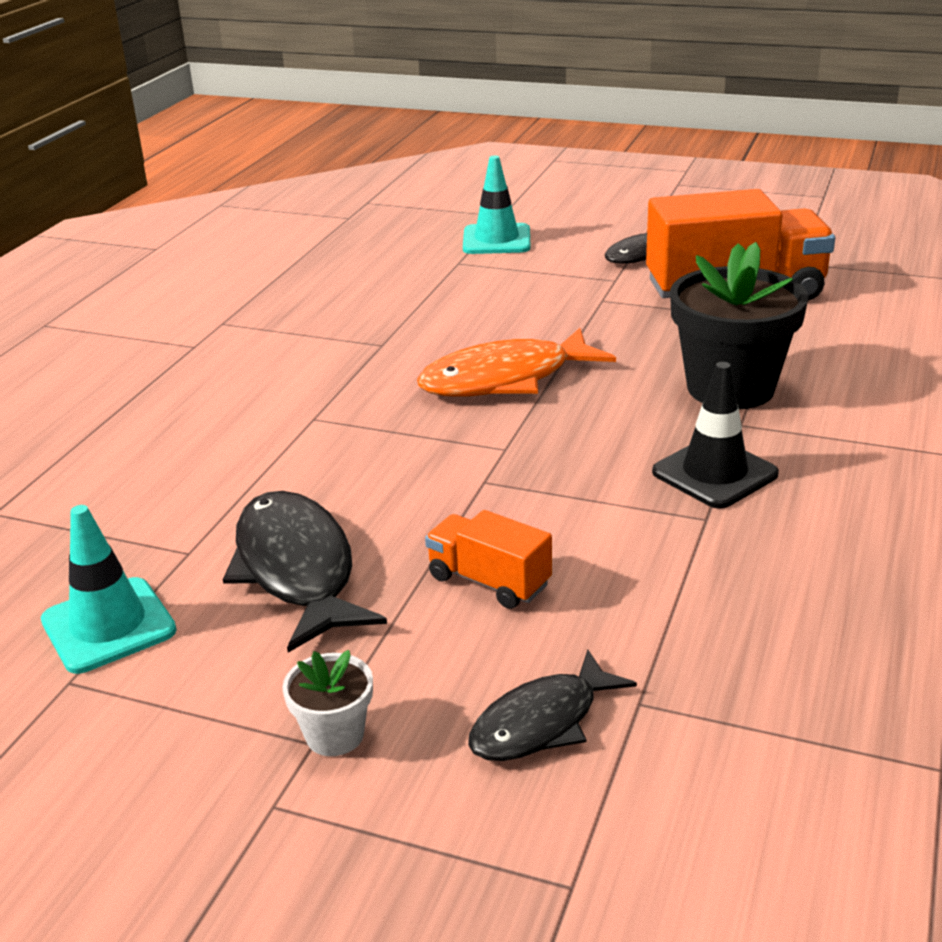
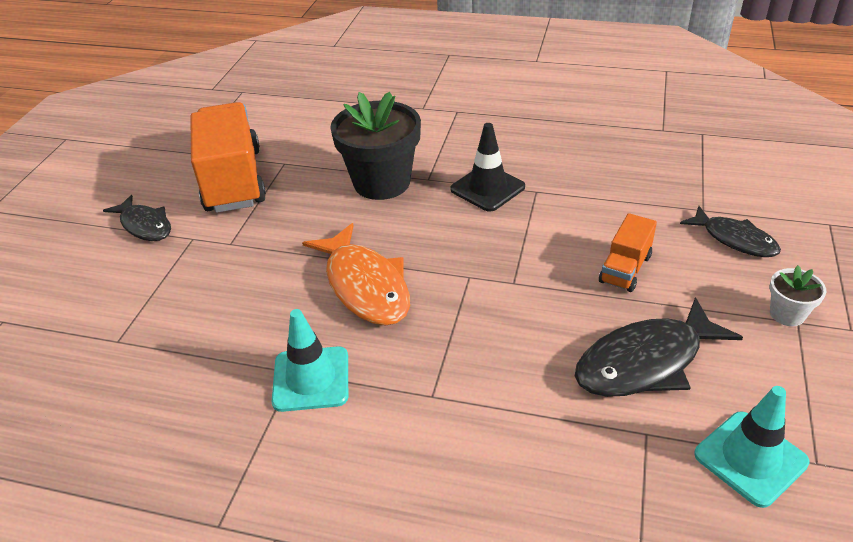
camera: 95 degrees left, 10 degrees up
(496, 240) = (70, 318): turquoise traffic cone -> turquoise traffic cone (311, 379)

